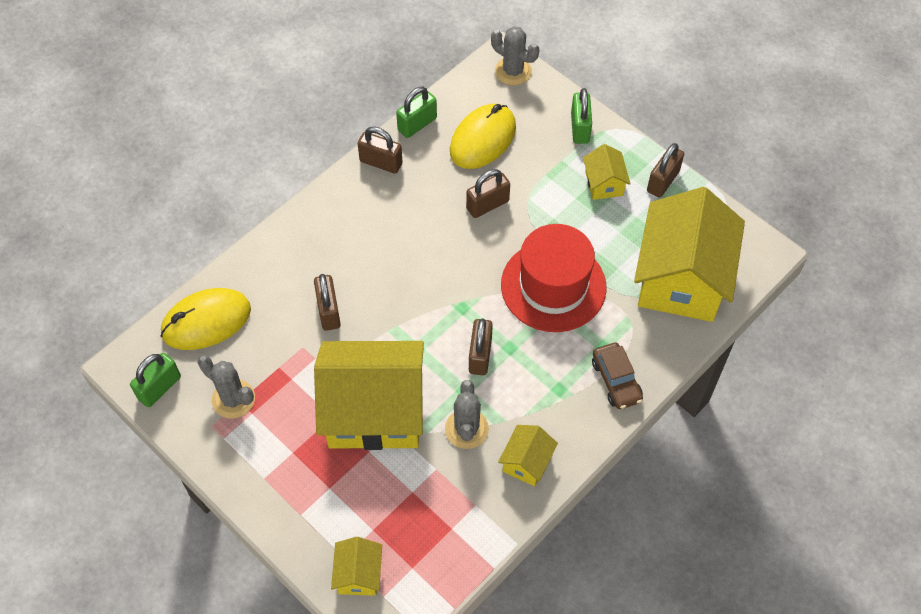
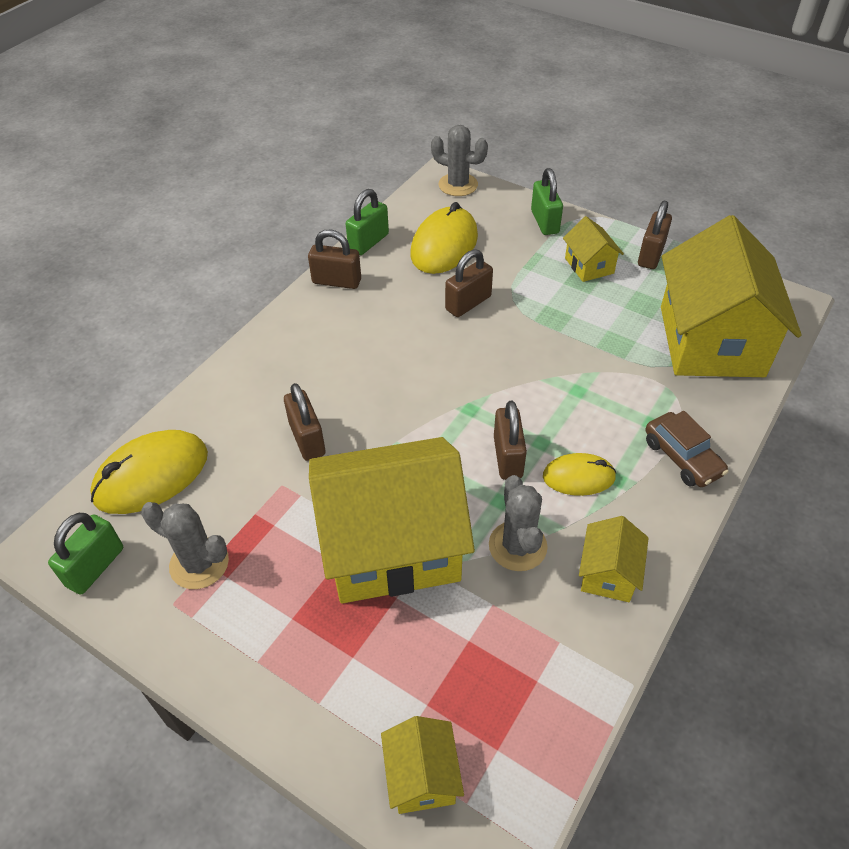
camera: 10 degrees left, 10 degrees down
(529, 382) = (578, 477): none -> yellow mouse
(553, 286) = (570, 370): red hat -> none

